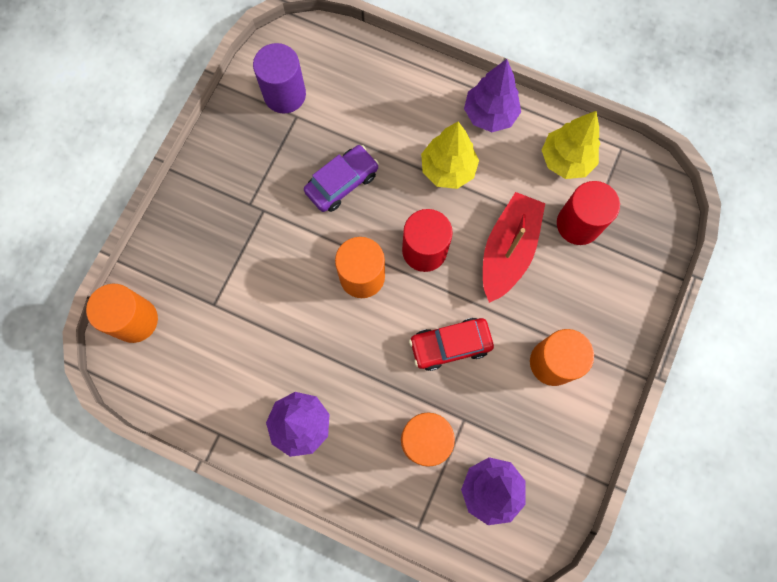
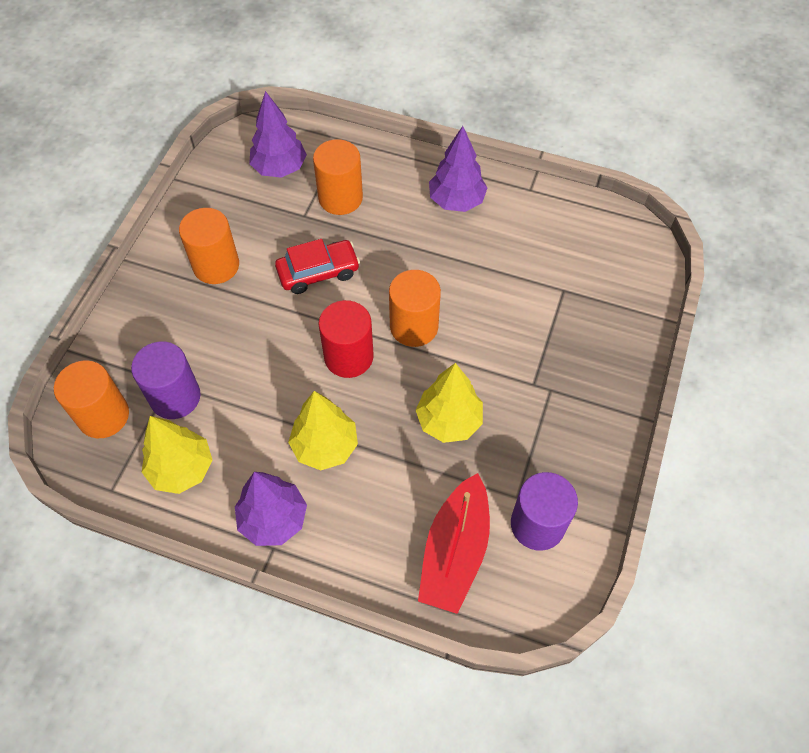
camera: 175 degrees right, 15 degrees down
(135, 320) = (638, 270): orange cylinder -> orange cylinder (103, 415)
(342, 183) = (448, 421): purple car -> yellow tree
(508, 251) = (256, 363): red boat -> red boat (455, 551)
(578, 224) = (175, 397): red cylinder -> purple cylinder

